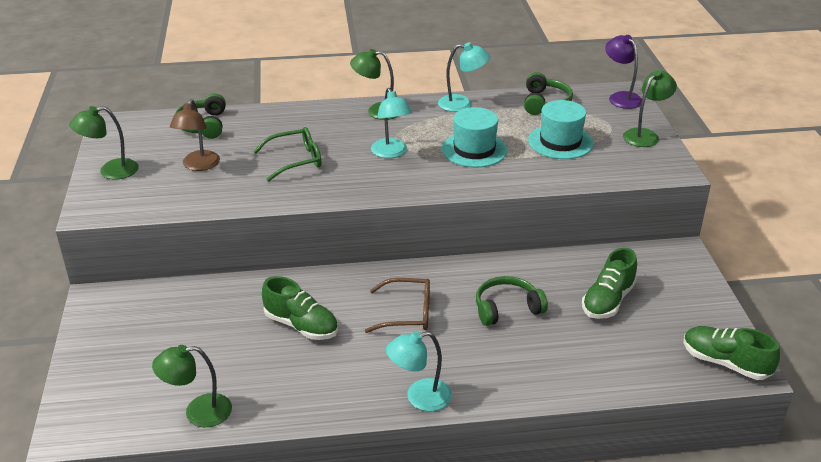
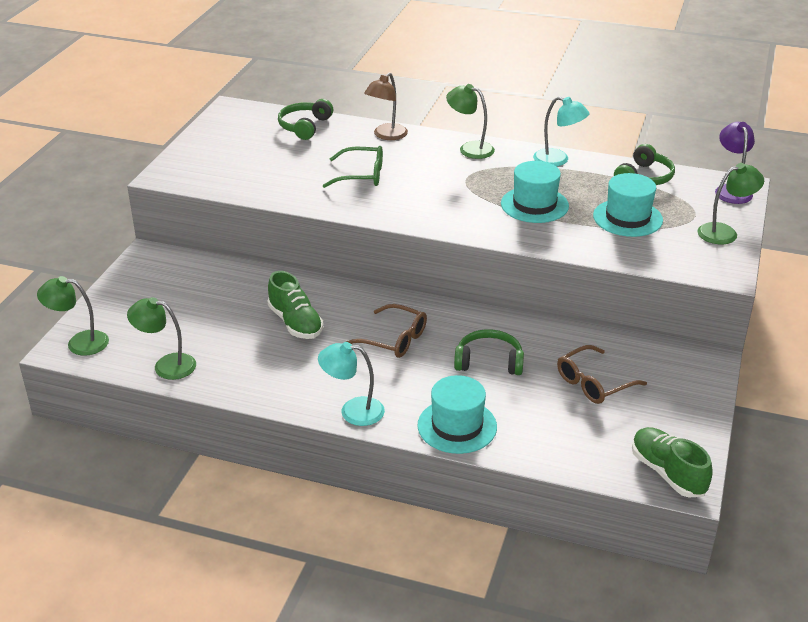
camera: 25 degrees right, 0 degrees up
(110, 171) = (201, 148): green lamp -> green lamp (79, 343)
(198, 166) = (275, 160): brown lamp -> brown lamp (386, 135)
(391, 153) = (452, 189): turquoise lamp -> none
(524, 380) = (457, 426): none -> turquoise hat
(608, 301) = (593, 383): green shoe -> brown glasses

